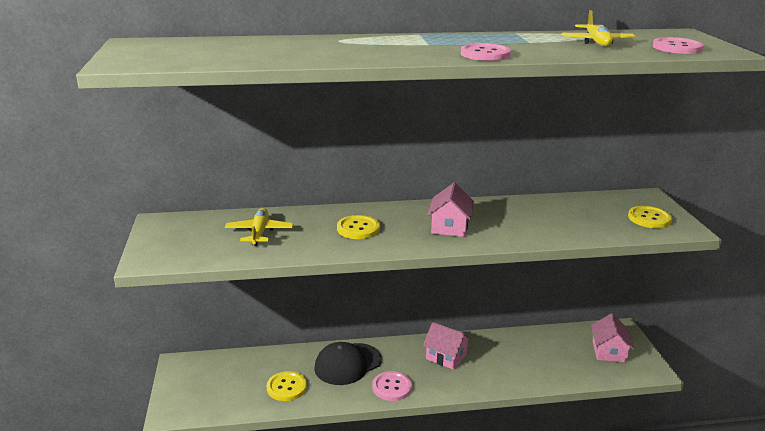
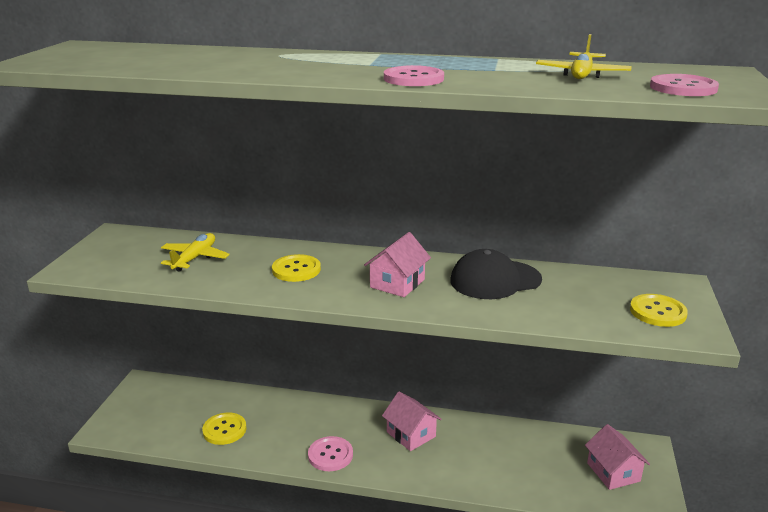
camera: 20 degrees right, 0 degrees up
(347, 364) = (300, 419): black cap -> black cap (495, 280)
(609, 351) = (613, 472): pink house -> pink house turned 45 degrees counterclockwise

